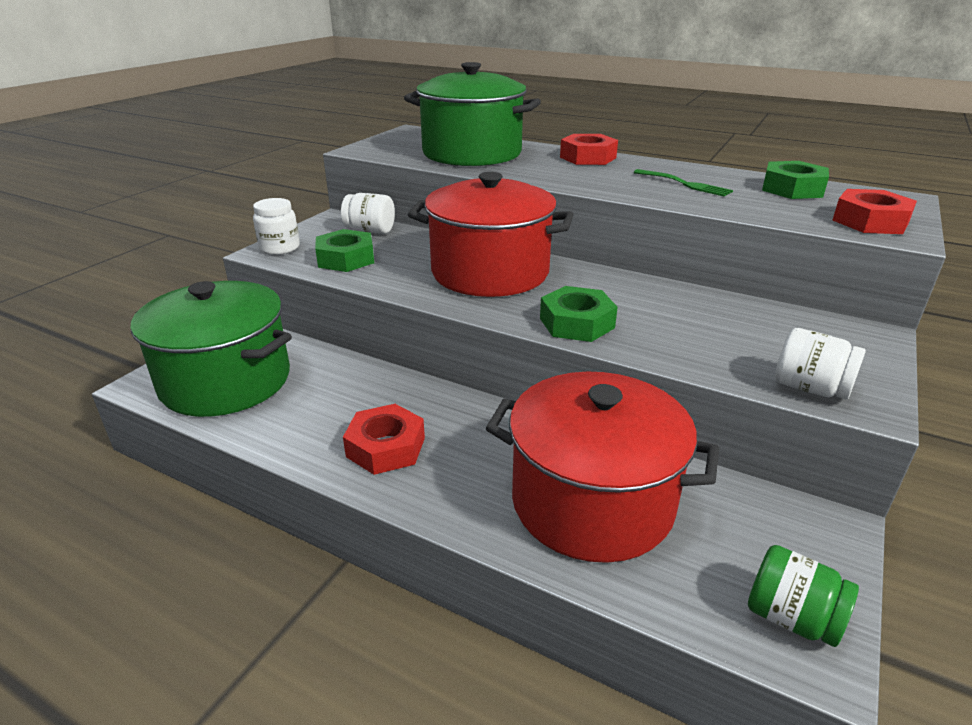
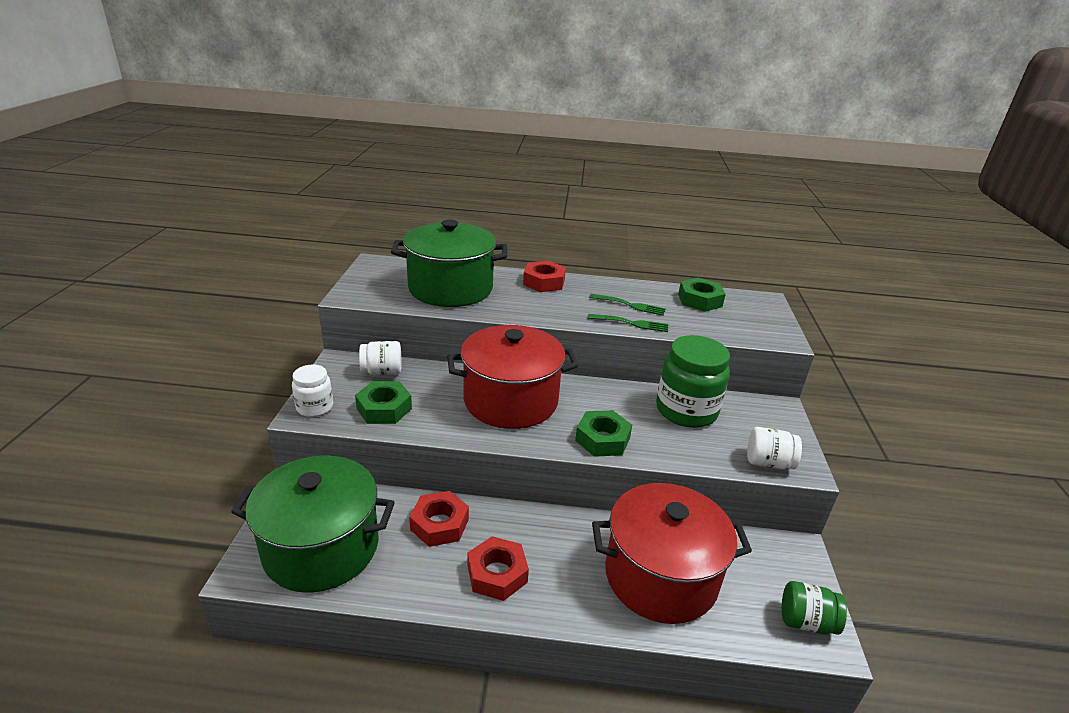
camera: 25 degrees left, 0 degrees up
(670, 198) = (630, 323): none -> green fork
(718, 315) = (686, 410): none -> green jar
(870, 221) = (761, 328): red nut -> red nut (439, 524)

